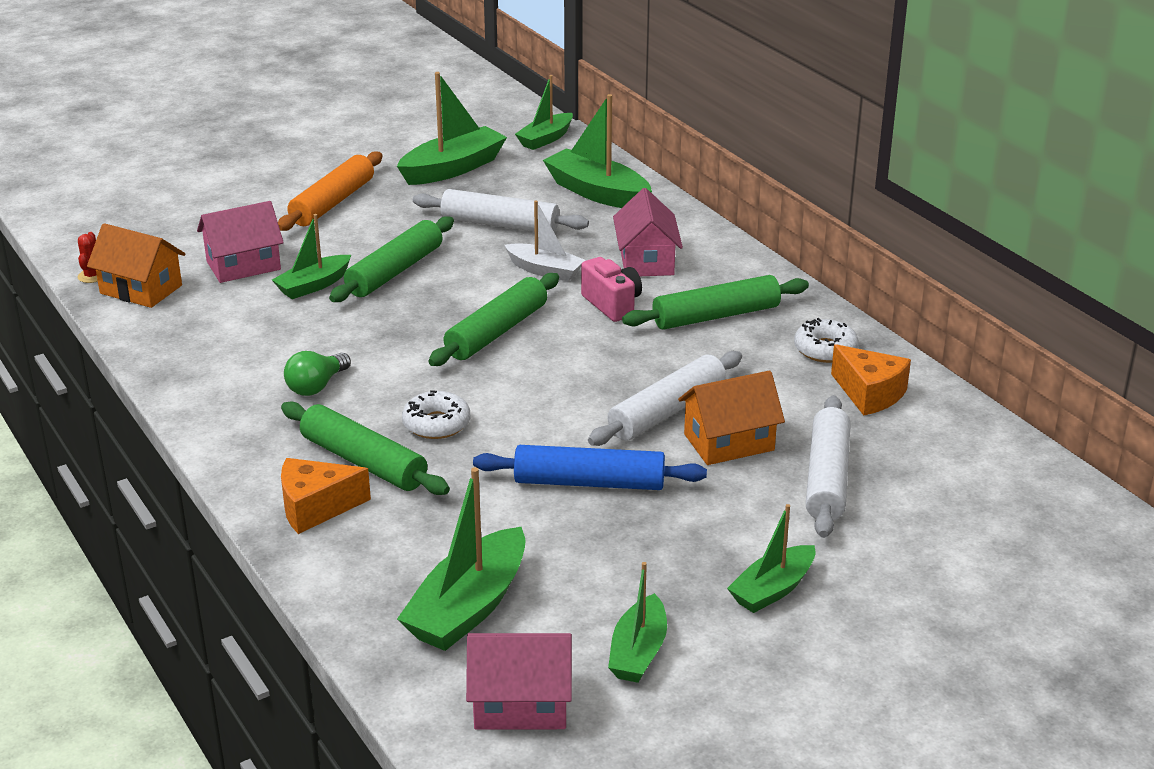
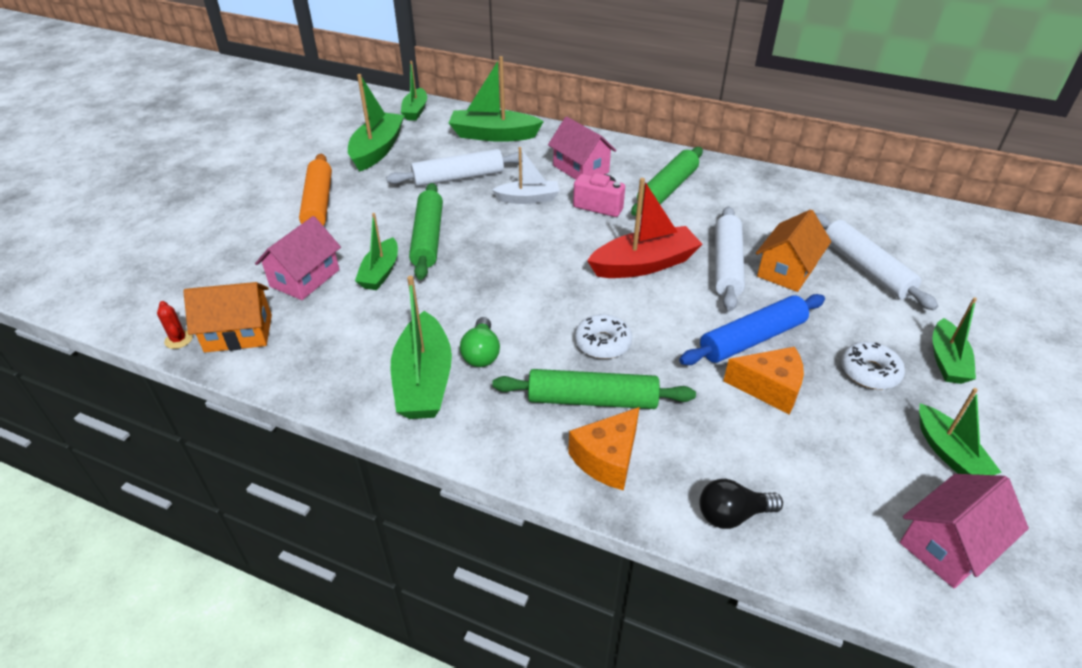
camera: 35 degrees left, 10 degrees up
(363, 592) = (732, 514): none -> black light bulb
(468, 607) = (813, 482): green boat -> green boat (424, 380)
(496, 332) = (553, 255): green rolling pin -> none
(578, 376) = (644, 264): none -> red boat
(825, 349) = (752, 187): white donut -> white donut (869, 372)
(869, 394) = (811, 205): orange cheese -> orange cheese (769, 388)

